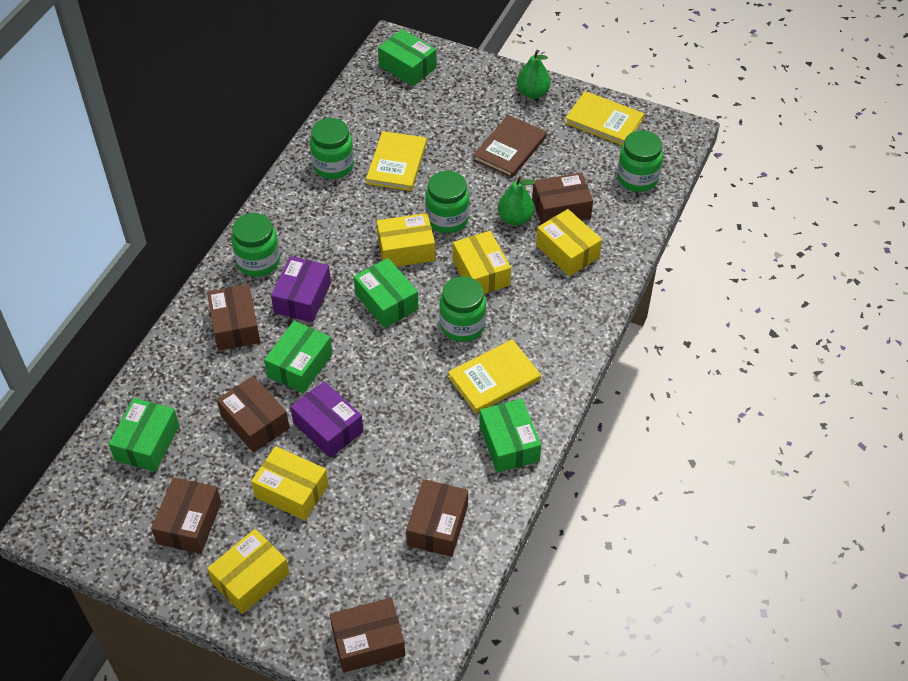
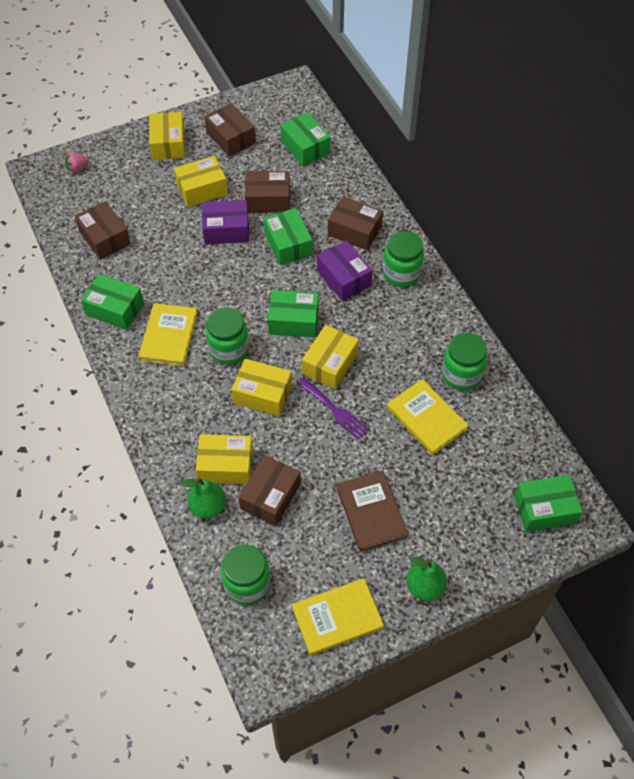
camera: 130 degrees right, 5 degrees up
(368, 642) = (77, 168): brown box -> pink strawberry
(447, 219) = (335, 410): green jar -> purple fork
(515, 218) = (292, 456): green pear -> green pear (208, 507)

